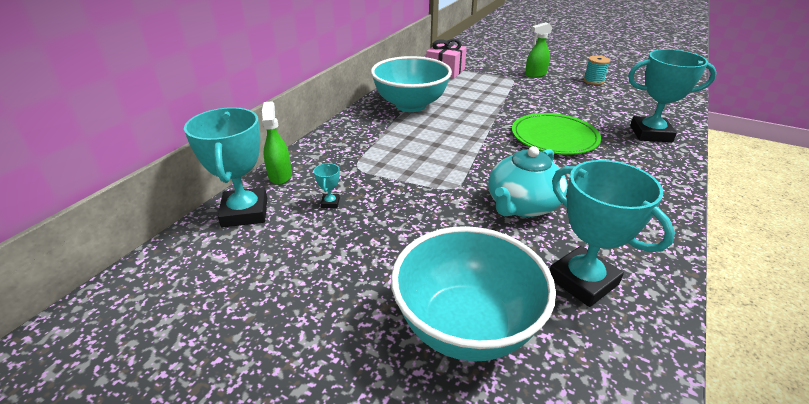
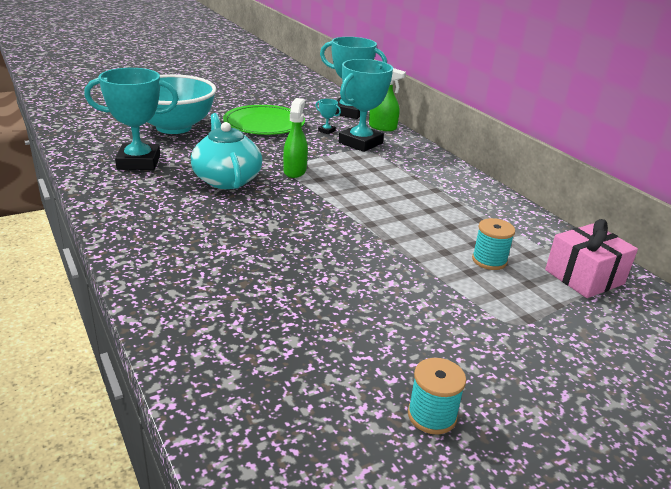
camera: 120 degrees right, 5 degrees down
(410, 105) = (469, 208): turquoise bowl -> none
(467, 90) = (489, 260): none -> turquoise spool
(535, 74) = (515, 360): green spray bottle -> green spray bottle (295, 171)
(554, 137) = (297, 250): green plate -> green plate (264, 124)
(650, 134) = (210, 323): turquoise trophy -> turquoise trophy (360, 143)

